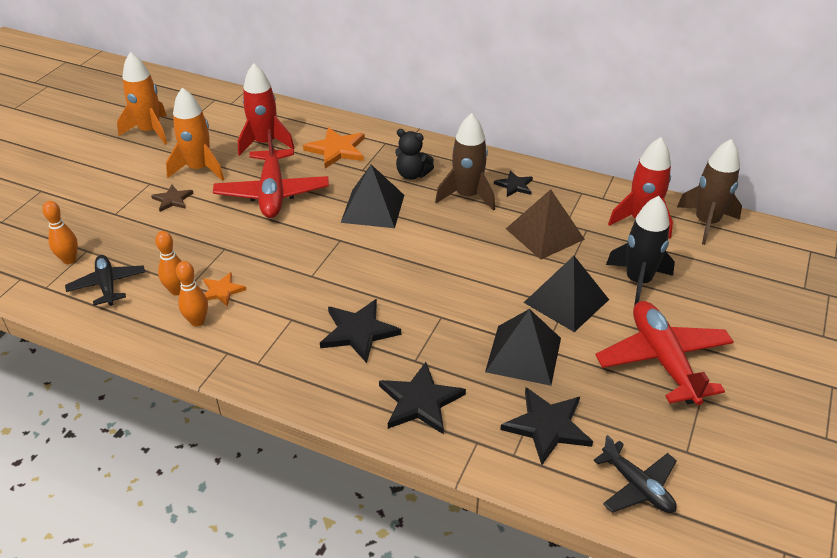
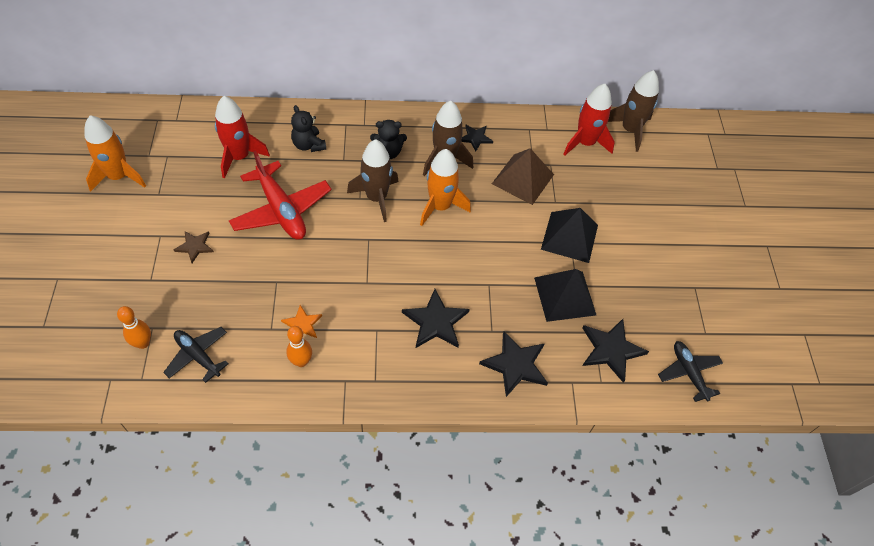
camera: 30 degrees left, 15 degrees up
(177, 291) = (264, 338): orange bowling pin -> none
(199, 169) = (197, 205): orange rocket -> orange rocket (440, 206)
(337, 150) = (308, 145): orange star -> black teddy bear
(373, 208) = (376, 198): black pyramid -> brown rocket
(637, 486) = (689, 373): black plane -> black plane turned 135 degrees counterclockwise
(638, 281) = (609, 201): black rocket -> none
(663, 360) = (658, 265): red plane -> none

